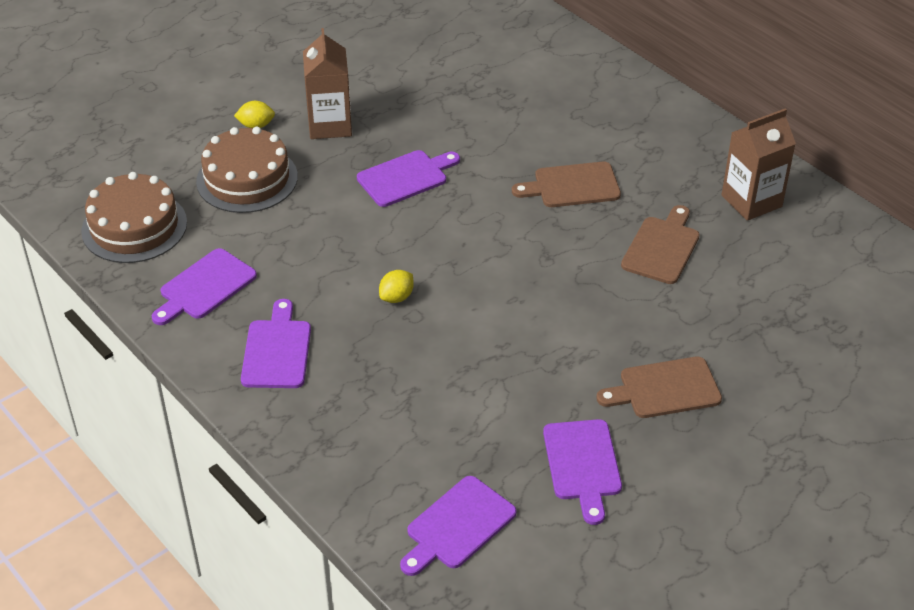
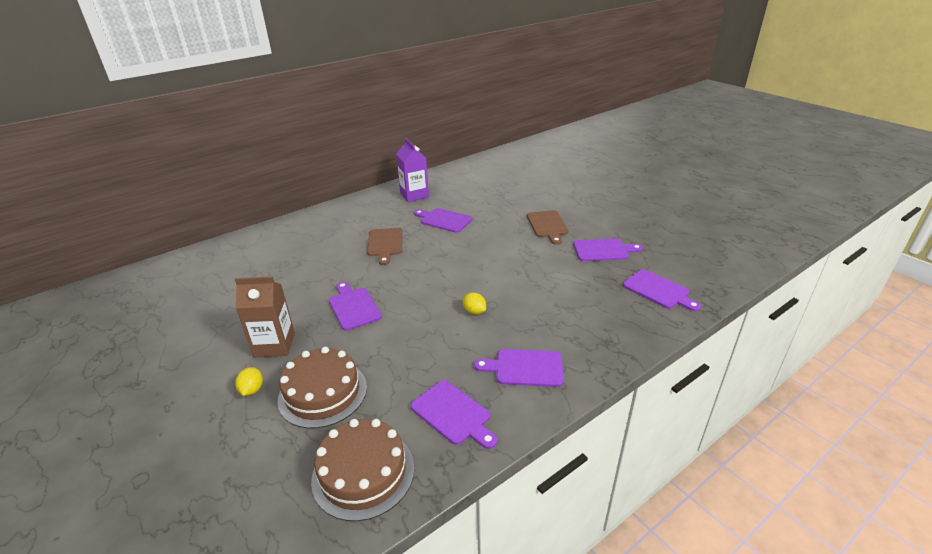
camera: 85 degrees left, 10 degrees down
(662, 247) = (444, 220): brown cutting board -> purple cutting board
(751, 201) = (414, 195): brown carton -> purple carton

